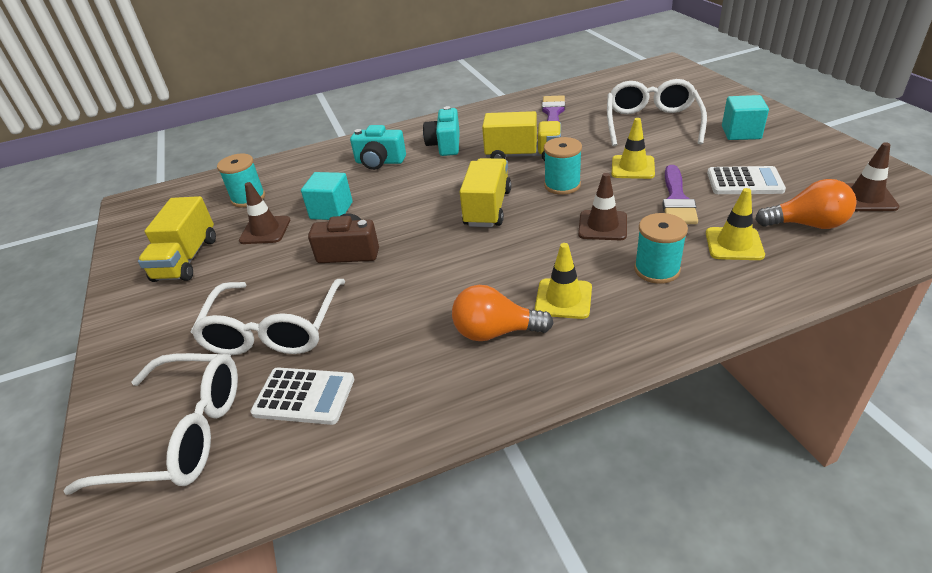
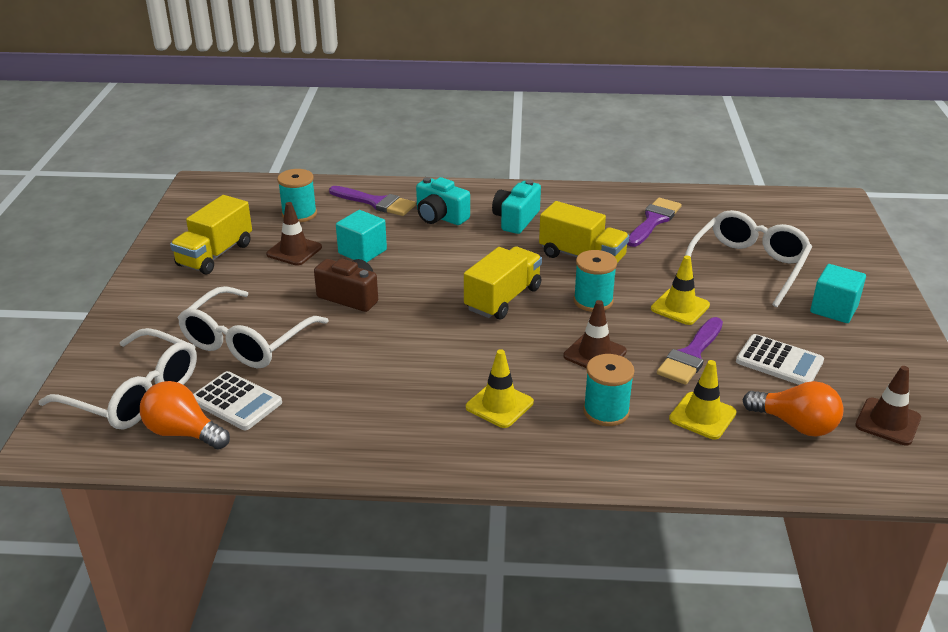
camera: 20 degrees right, 5 degrees down
(313, 168) = (376, 202): none -> purple brush
(495, 332) = (419, 410): orange light bulb -> orange light bulb (183, 433)

